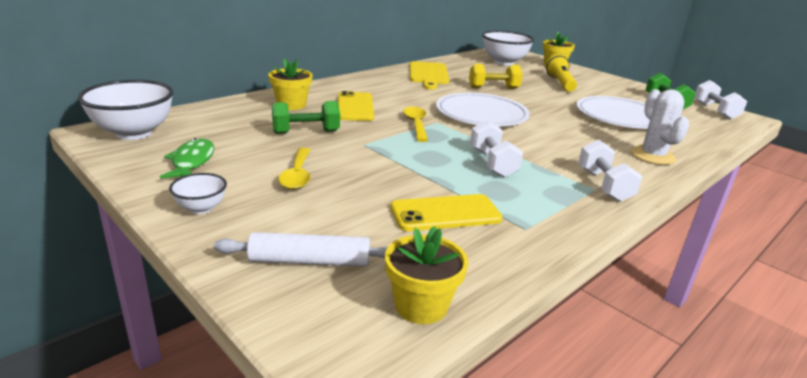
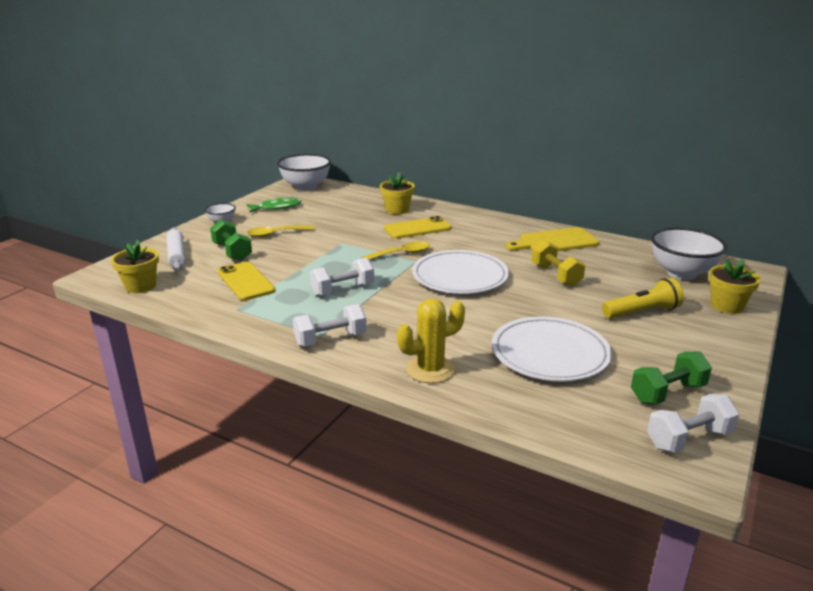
camera: 75 degrees right, 0 degrees up
(306, 132) = (347, 223): green dumbbell -> green dumbbell (232, 252)
(652, 156) = (430, 369): white cactus -> yellow cactus

